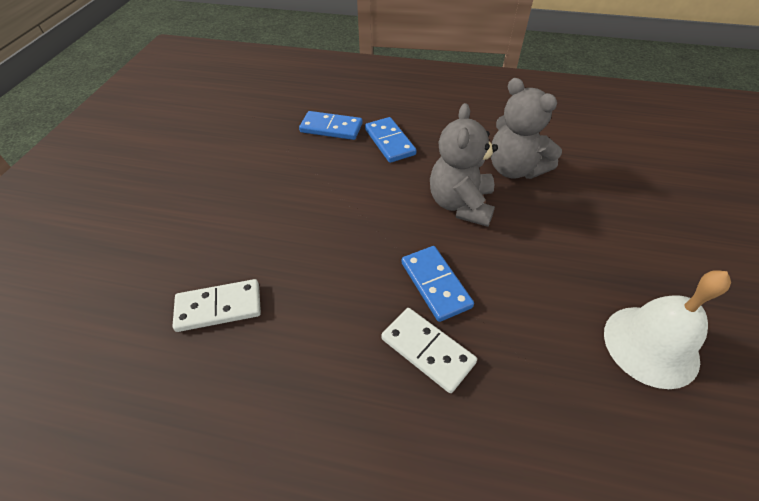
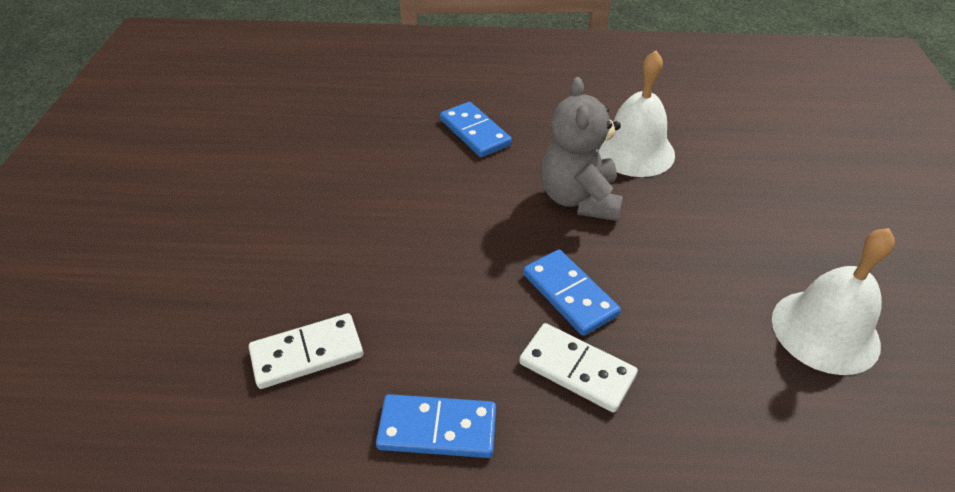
camera: 10 degrees left, 5 degrees down
(331, 128) = (396, 122): blue domino -> blue domino (437, 429)
(514, 169) = (634, 151): grey teddy bear -> white bell

